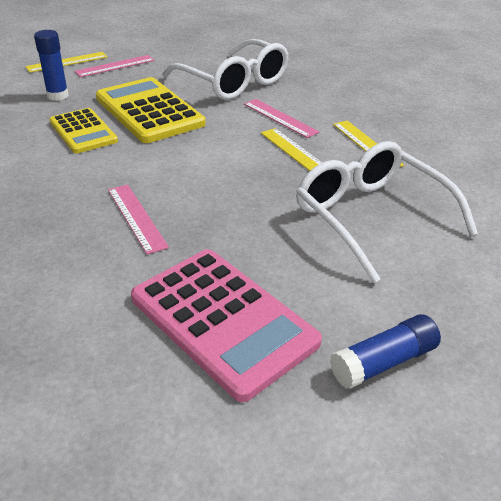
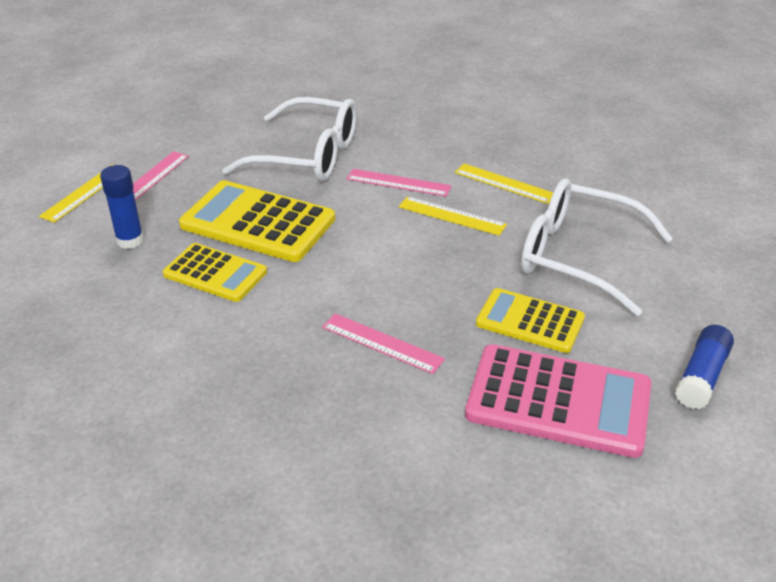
camera: 30 degrees left, 0 degrees up
(271, 249) = (530, 321): none -> yellow calculator

